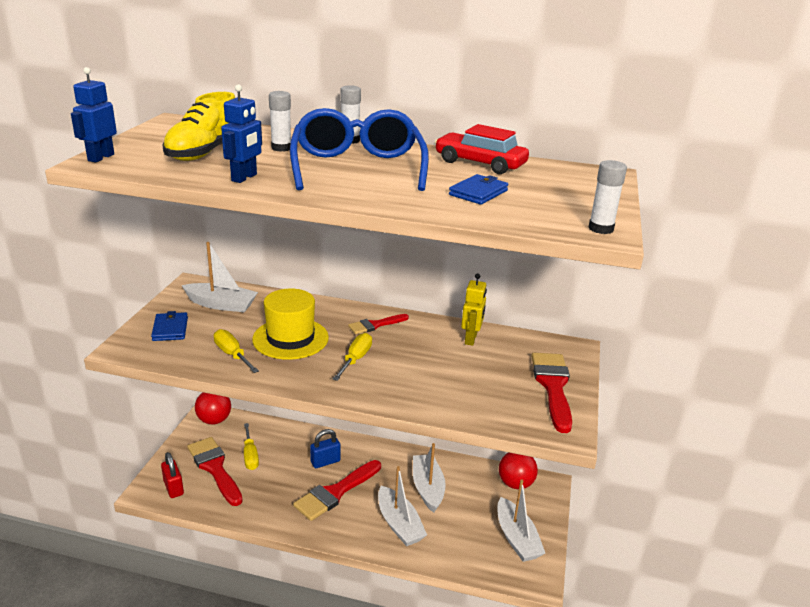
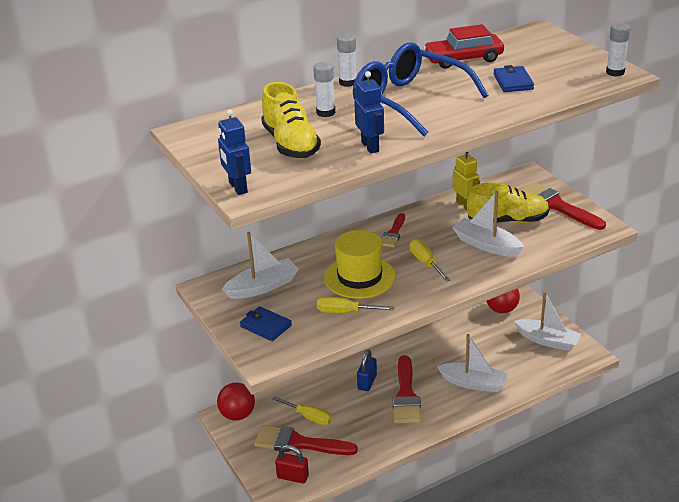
camera: 40 degrees left, 5 degrees up
(427, 488) = (457, 350): white boat -> white boat (486, 245)
(484, 371) = (507, 221): none -> yellow shoe

